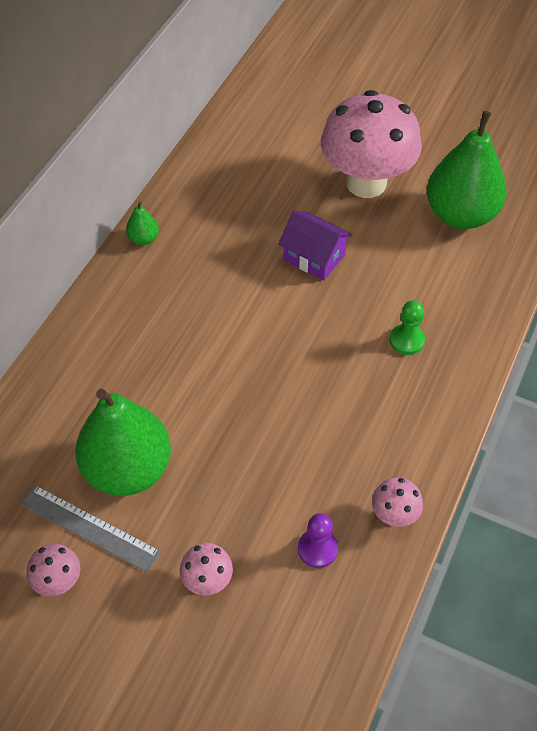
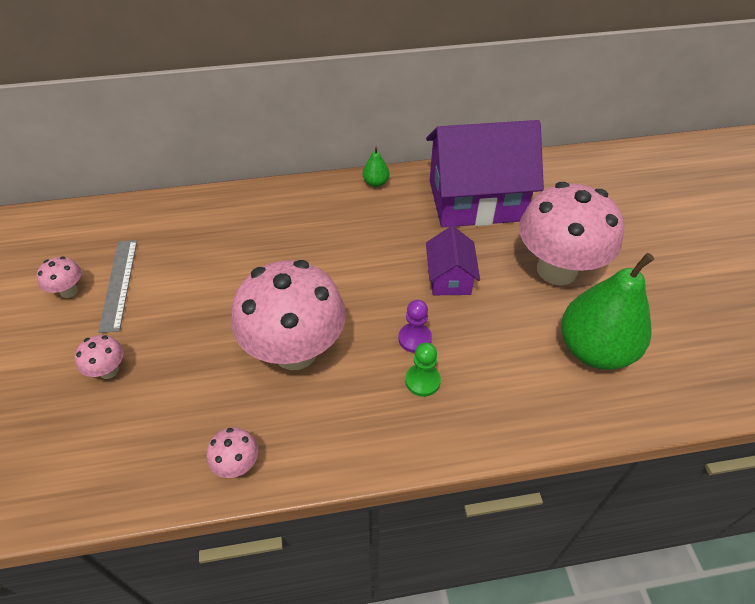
camera: 55 degrees right, 5 degrees down
(128, 469) = (178, 277): green pear -> none
(238, 181) = (475, 200): none -> purple house
(305, 414) = (295, 351): none -> pink mushroom
(317, 549) = (173, 426): purple pawn -> purple pawn (414, 339)

